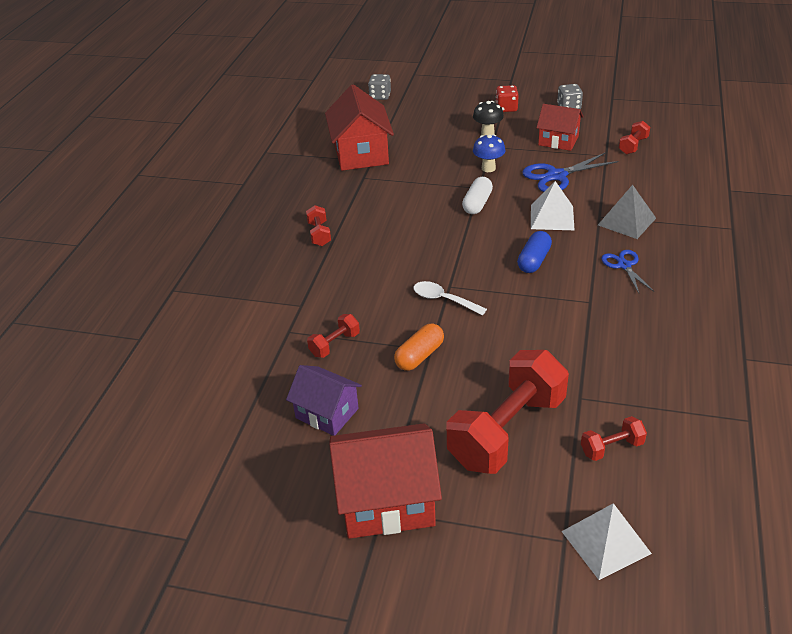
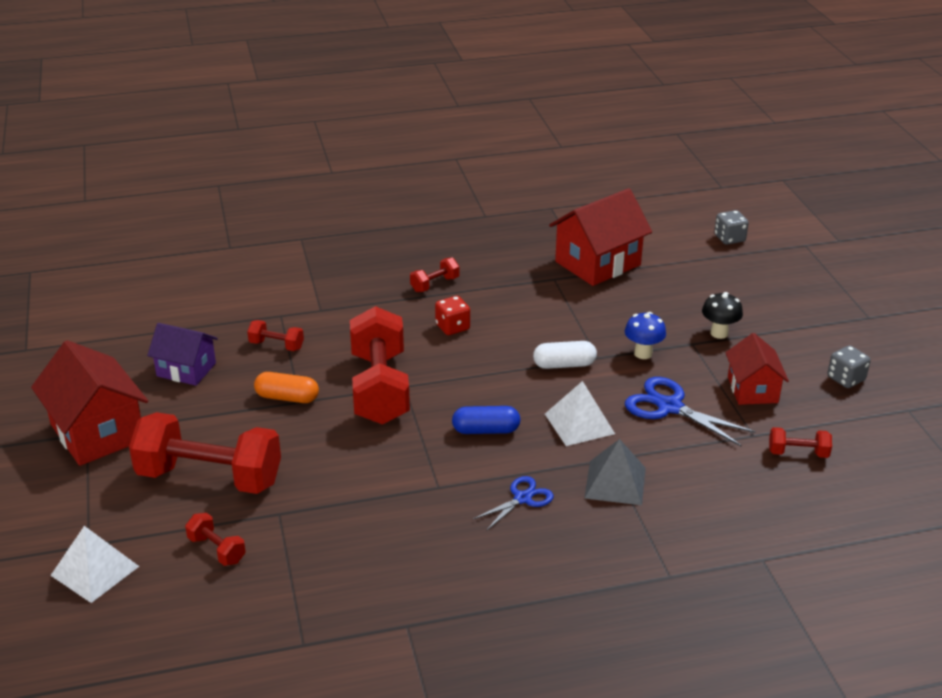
camera: 60 degrees right, 5 degrees down
(327, 413) = (186, 369): purple house -> purple house turned 75 degrees counterclockwise
(443, 300) = (380, 388): white spoon -> red dumbbell
(506, 108) = (792, 332): red dice -> red dice (452, 327)

